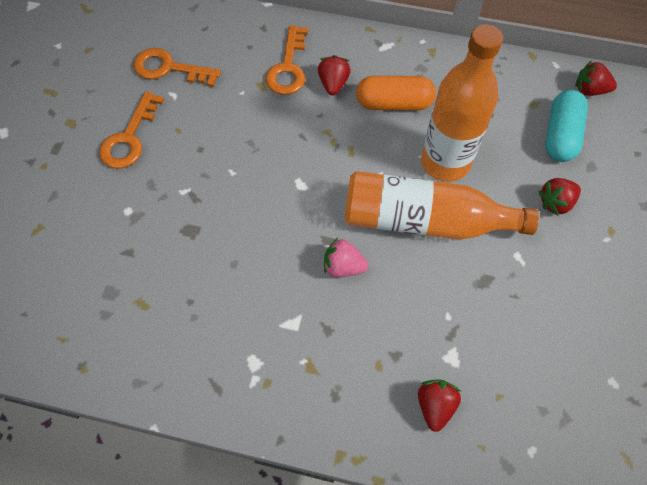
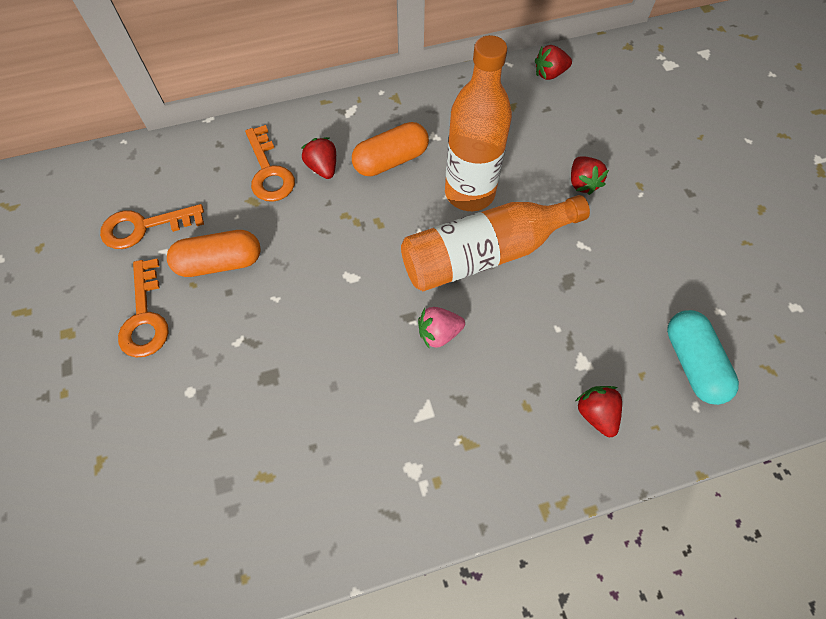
camera: 30 degrees left, 0 degrees up
(207, 123) = (219, 263): none -> orange capsule
(555, 203) = (582, 183): red strawberry -> red strawberry turned 45 degrees counterclockwise
(560, 135) = (550, 123): turquoise capsule -> turquoise capsule (692, 363)

